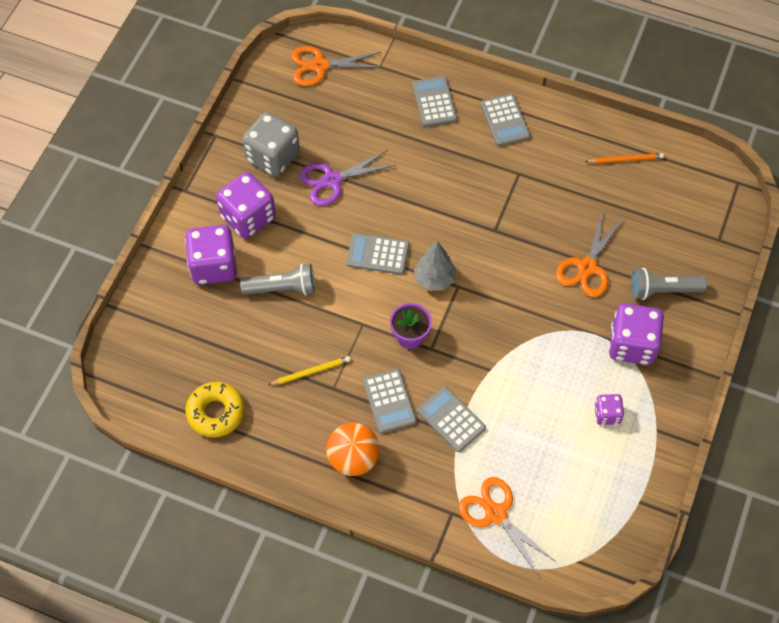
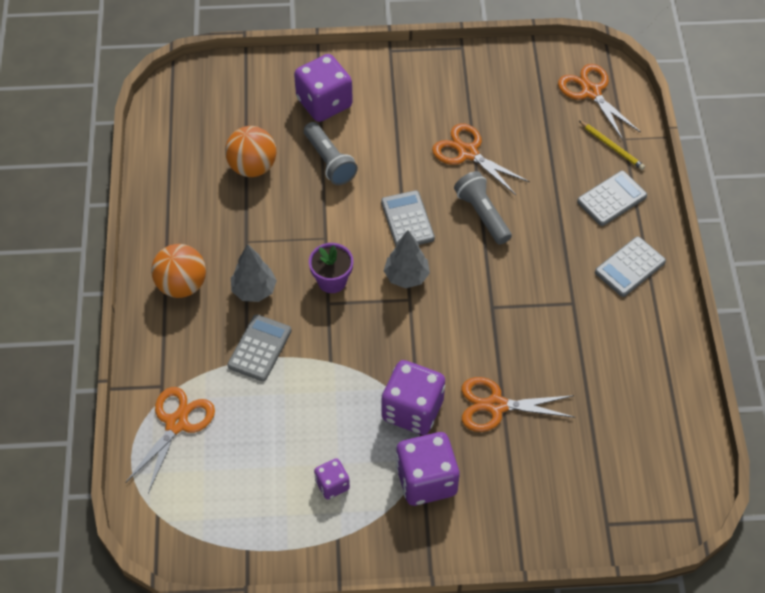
camera: 65 degrees right, 5 degrees down
(216, 412) = (179, 165): yellow donut -> none
(248, 217) = (389, 106): purple dice -> purple dice (412, 410)
(253, 352) = (252, 167): none -> orange ball
(273, 157) = (465, 98): grey dice -> none
(311, 372) = (254, 218): yellow pencil -> yellow pencil (612, 146)
(332, 181) = (467, 153): purple scissors -> orange scissors
(389, 401) = (254, 290): grey calculator -> grey tree
(625, 159) = (653, 395): orange pencil -> none
(662, 290) = (509, 488): grey flashlight -> grey flashlight (482, 214)

